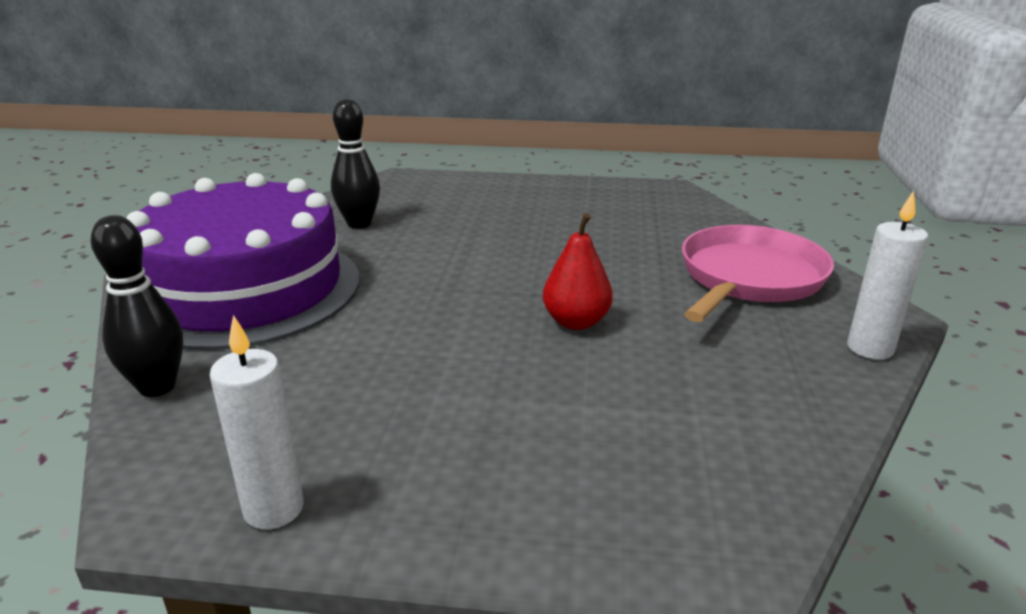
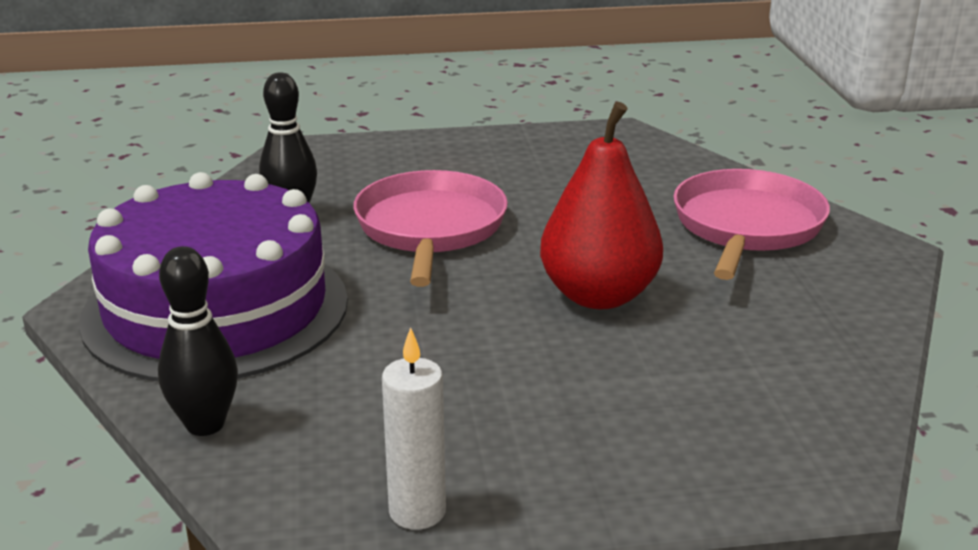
camera: 15 degrees left, 0 degrees up
(462, 246) = (430, 228): none -> pink pan
(576, 322) = (598, 296): red pear -> red pear, size x1.66
(870, 348) = (883, 283): white candle -> none

